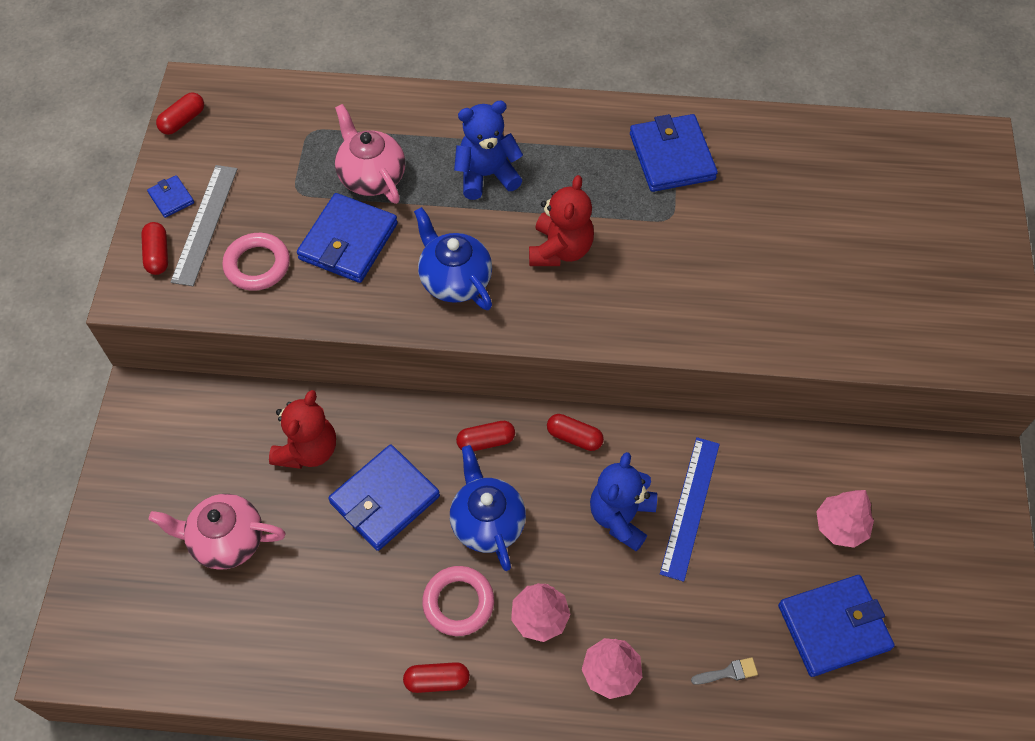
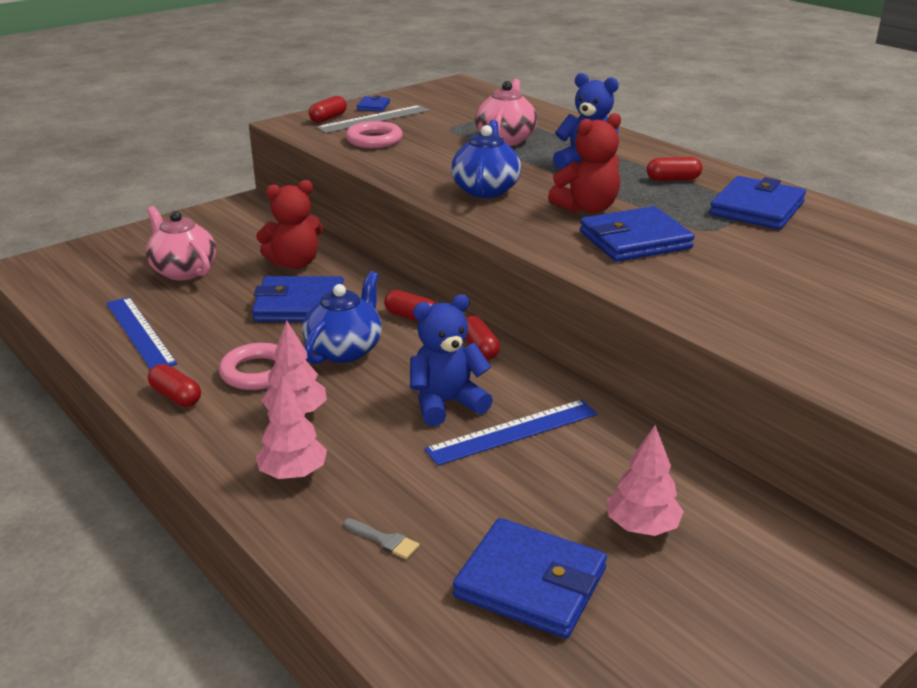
camera: 45 degrees right, 30 degrees down
(183, 121) = (430, 89): red capsule -> red capsule (673, 179)
(306, 644) = (140, 332): none -> blue ruler
(348, 241) = (444, 153): blue wallet -> blue wallet (635, 240)

